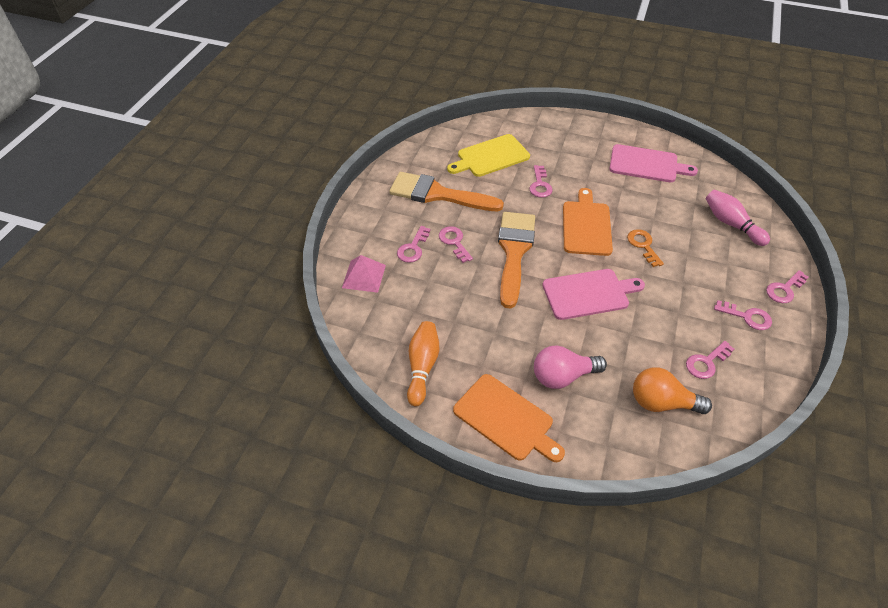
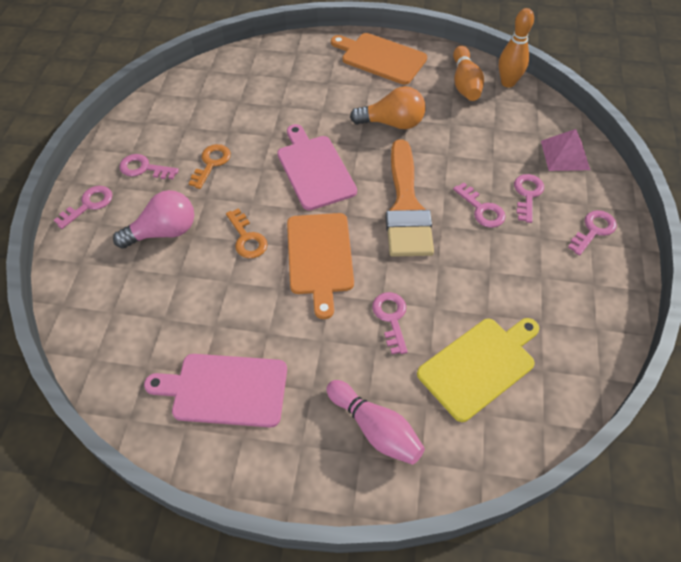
camera: 170 degrees right, 5 degrees up
(377, 361) = (508, 82): none -> orange bowling pin
(438, 194) = (531, 278): orange brush -> none
(563, 376) = (336, 92): pink light bulb -> pink light bulb (163, 232)
(588, 293) = (314, 169): pink cutting board -> pink cutting board turned 90 degrees clockwise
(661, 402) = (247, 84): orange light bulb -> orange light bulb (392, 123)
(684, 313) = (211, 163): none -> orange key
(706, 362) = (199, 120): pink key -> pink key (593, 230)
(731, 224) = (121, 289): pink bowling pin -> pink bowling pin (375, 429)

